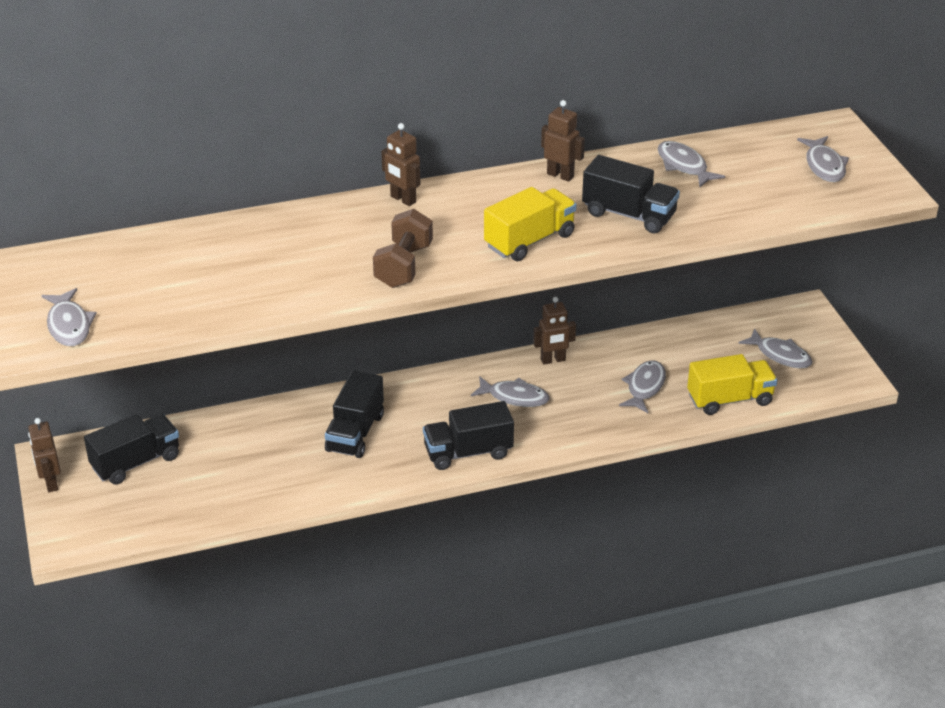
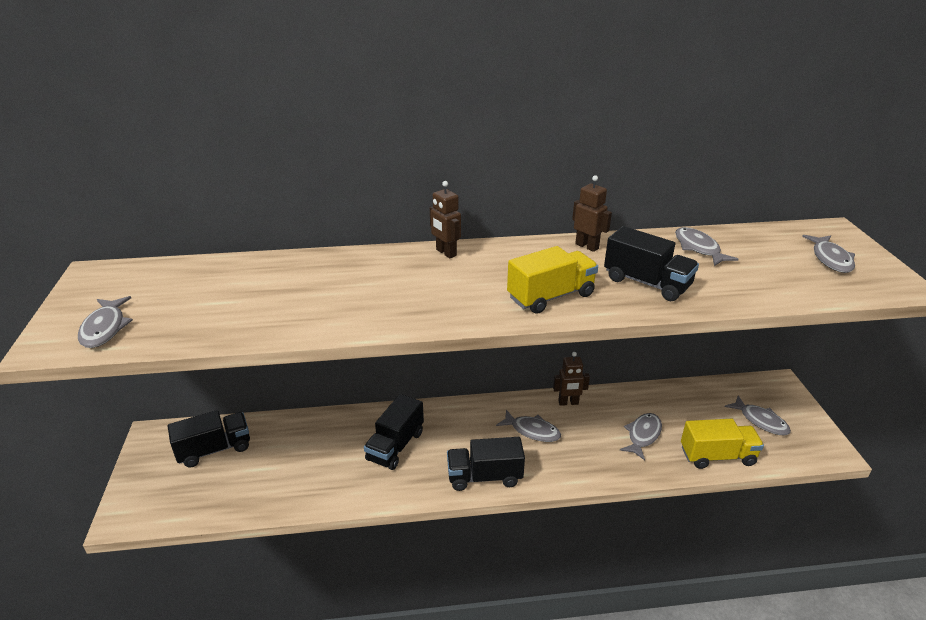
camera: 10 degrees right, 5 degrees down
(50, 483) = (141, 459): brown robot -> none
(403, 266) = (428, 307): brown dumbbell -> none

